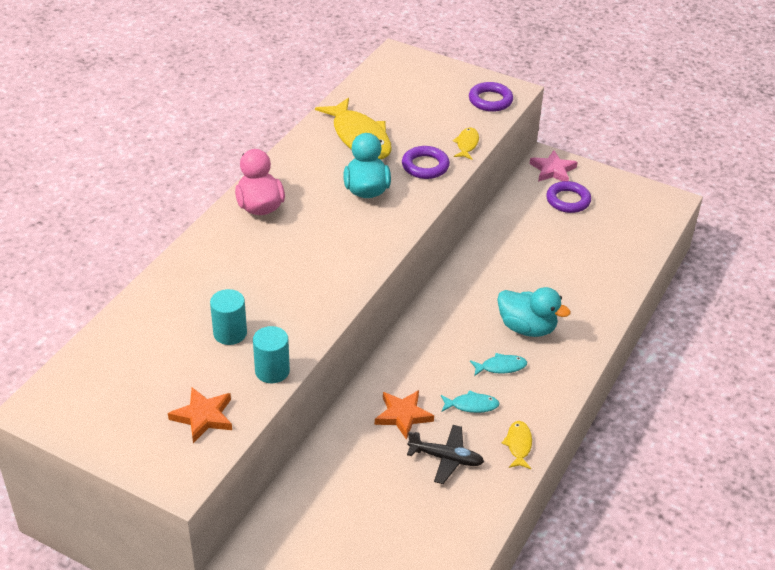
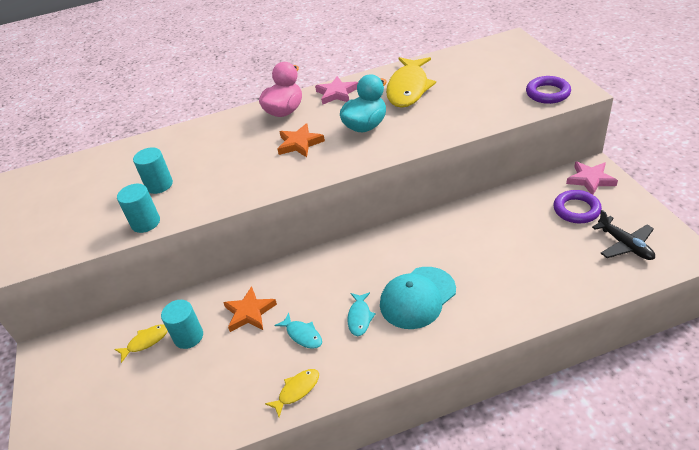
camera: 50 degrees right, 0 degrees up
(203, 417) = (74, 231): orange star -> orange star (299, 143)
(291, 168) = (337, 93): none -> pink star
(373, 465) = (188, 336): none -> turquoise cylinder
(425, 166) = (430, 125): purple ring -> none
(446, 458) = (236, 364): black plane -> black plane (625, 245)
(467, 144) = (484, 120): yellow fish -> yellow fish (146, 342)
(501, 367) = (360, 317): turquoise fish -> turquoise fish turned 60 degrees clockwise
(527, 328) = (417, 297): turquoise duck -> turquoise cap

